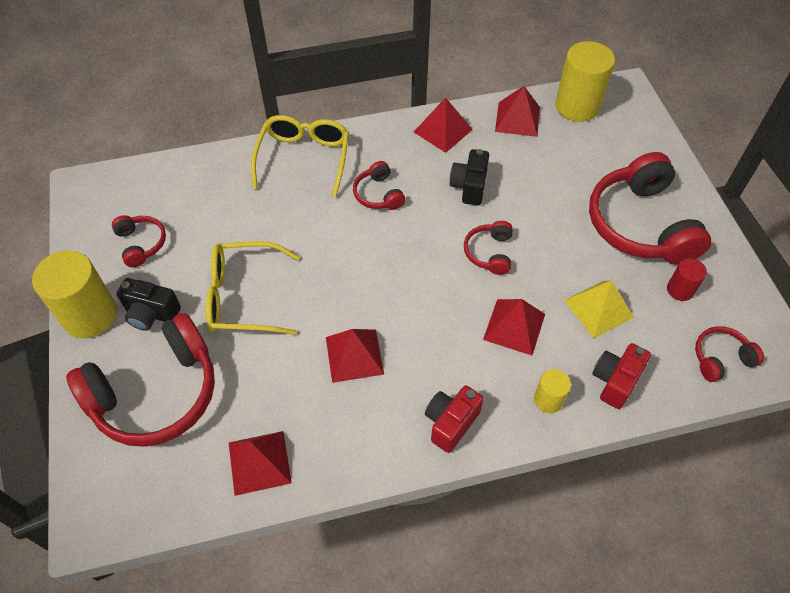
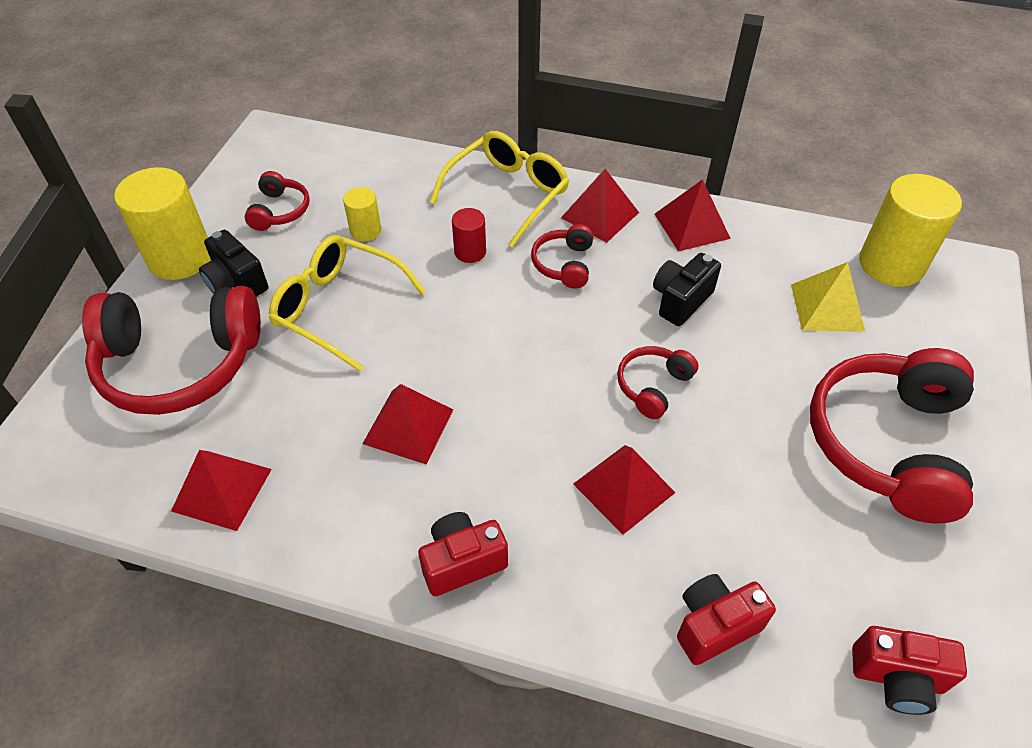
camera: 30 degrees right, 5 degrees down
(517, 119) = (797, 248): red pyramid -> red pyramid (600, 215)
(548, 400) = (605, 601): yellow cylinder -> yellow cylinder (365, 231)
(598, 308) = (754, 521): yellow pyramid -> yellow pyramid (827, 307)
(680, 290) = (892, 554): red cylinder -> red cylinder (470, 252)
(721, 358) = (897, 678): red headphones -> red camera

